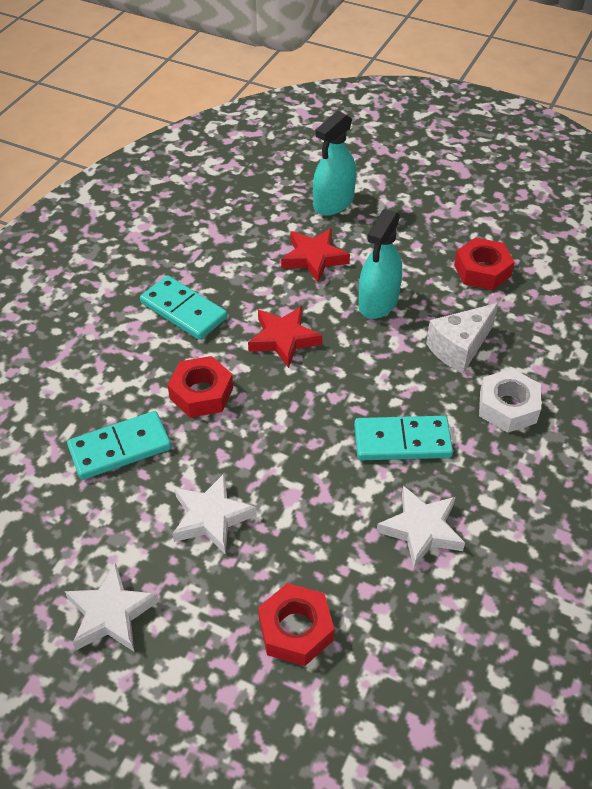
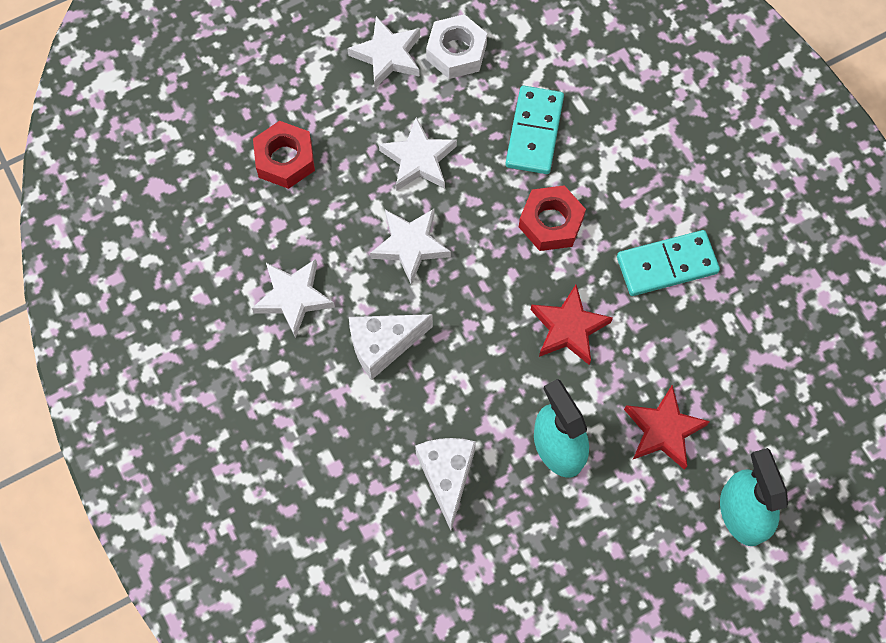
camera: 125 degrees right, 20 degrees up
(300, 474) = (410, 246): none -> white star
(402, 441) = (383, 346): turquoise domino -> white cheese
(482, 270) = (531, 587): red nut -> none
(508, 407) = (351, 462): white nut -> white nut (456, 52)

